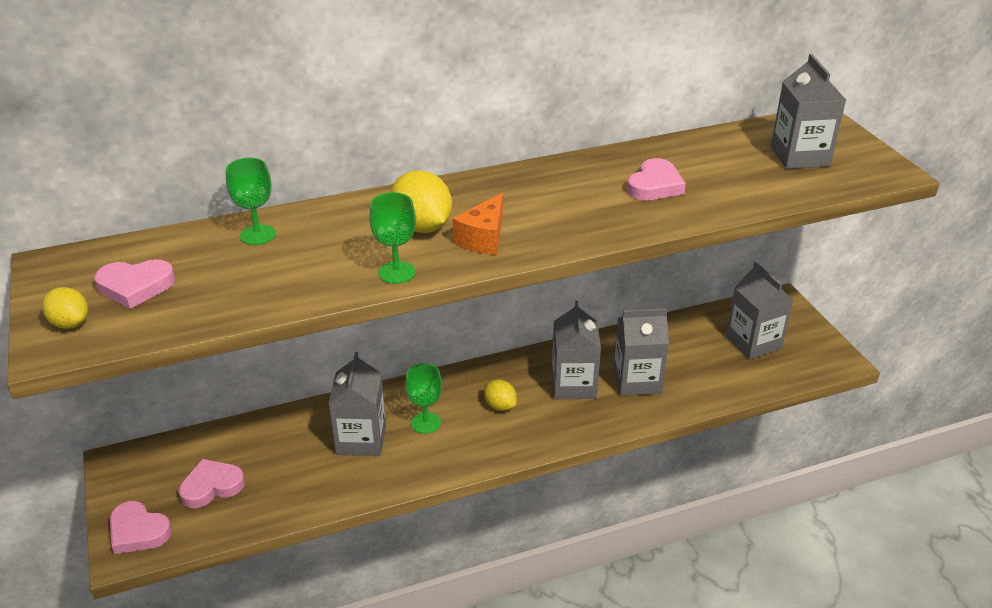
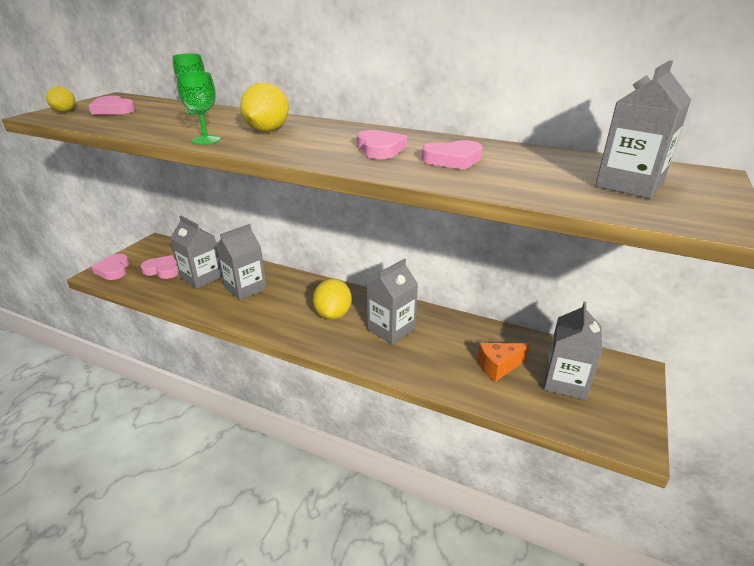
camera: 45 degrees right, 5 degrees down
(426, 423) = (284, 299): green goblet -> none
(483, 238) = (282, 144): orange cheese -> orange cheese (498, 367)
(500, 405) = (333, 314): yellow lemon -> yellow lemon, size x1.68
(577, 201) = (380, 149): none -> pink heart
(637, 381) = (435, 351): grey carton -> grey carton (201, 278)

